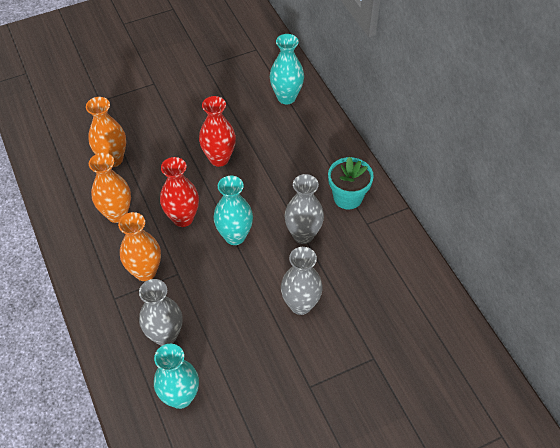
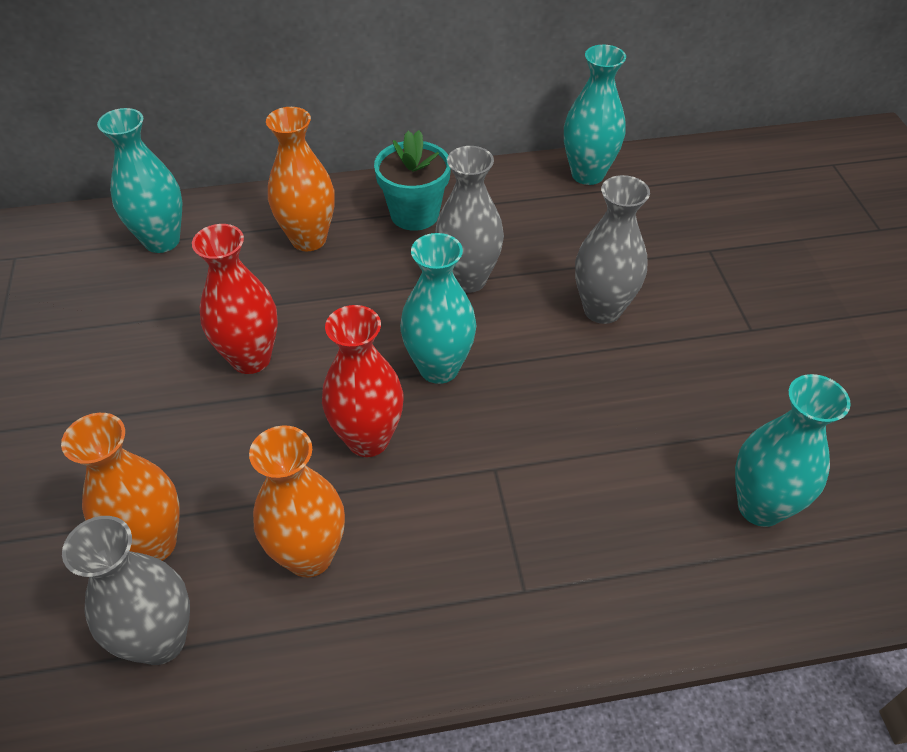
camera: 75 degrees left, 5 degrees down
(145, 271) = (475, 523): orange vase -> orange vase (308, 239)
(165, 335) = (629, 511): grey vase -> grey vase (160, 640)
(421, 279) = (587, 174): none -> turquoise vase

